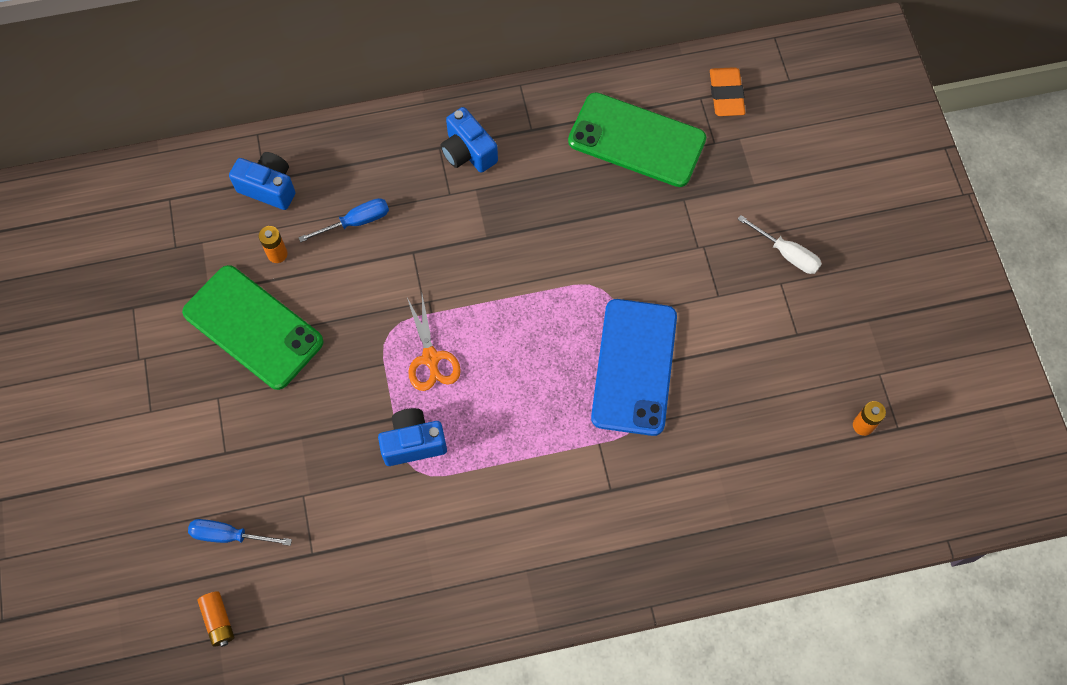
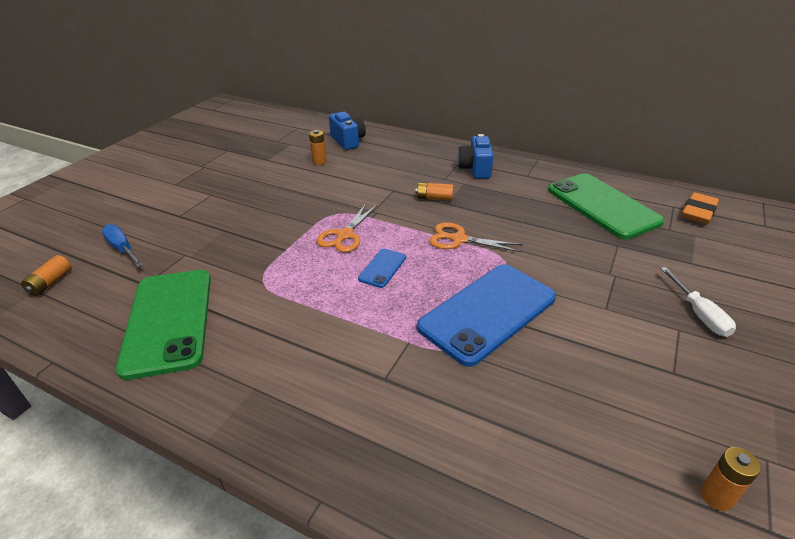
camera: 40 degrees right, 30 degrees down
(253, 327) = (268, 179): green phone -> green phone (169, 321)
(356, 222) = (376, 167): blue screwdriver -> none
(413, 443) = (280, 267): blue camera -> none
(467, 237) = (434, 198): none -> orange battery
(507, 377) = (382, 268): none -> blue phone
(542, 288) = (459, 239): none -> orange scissors

